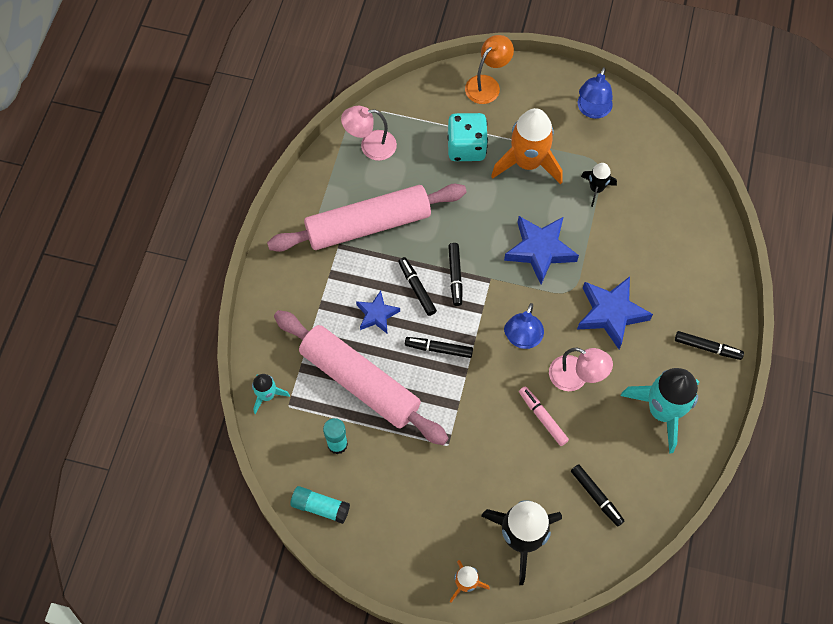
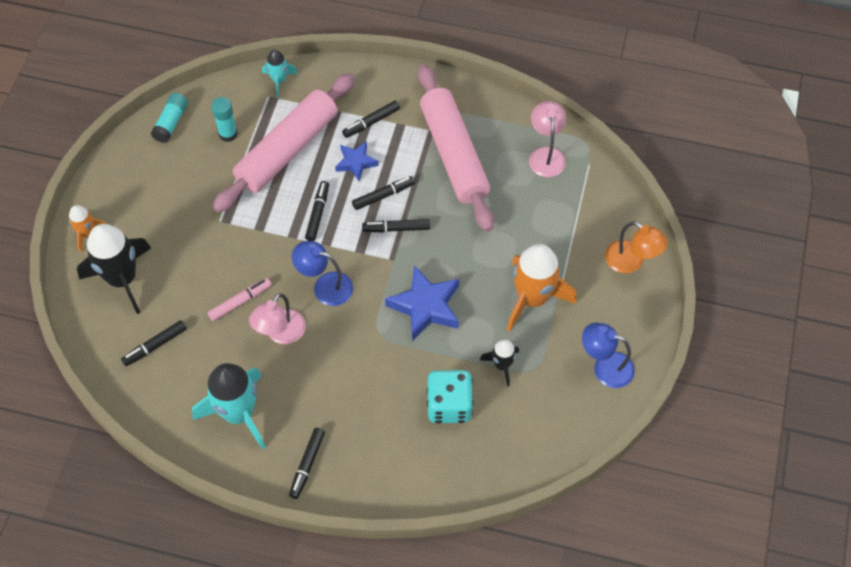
camera: 90 degrees right, 5 degrees down
(326, 301) = (371, 122): none -> black marker
(466, 147) = (548, 241): turquoise dice -> turquoise dice (449, 405)
(611, 313) = (350, 371): blue star -> none

